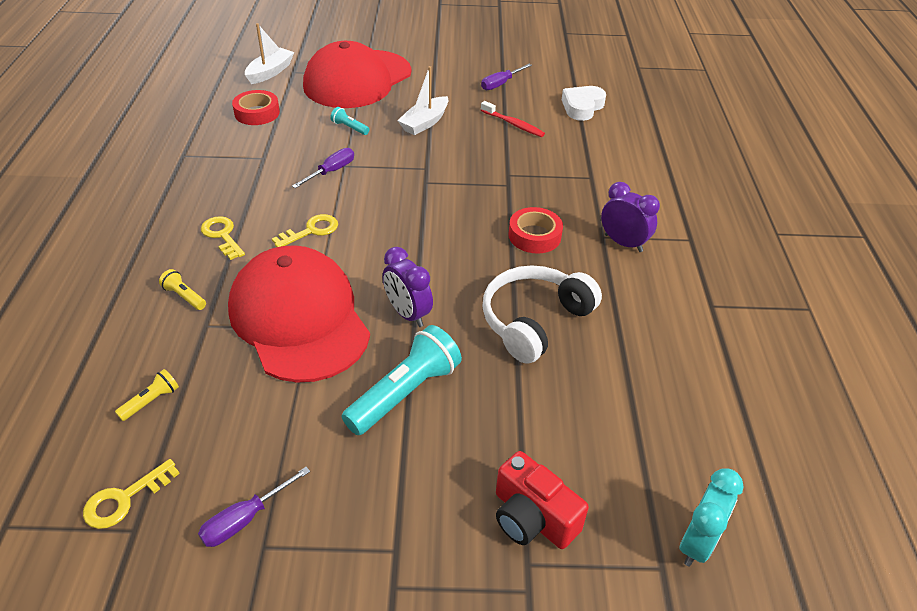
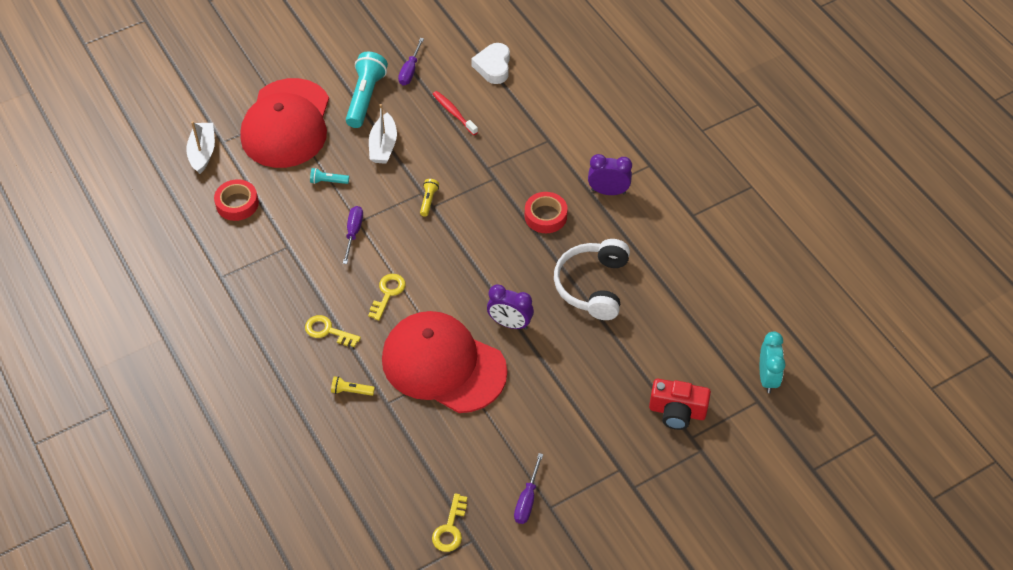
camera: 30 degrees left, 10 degrees up
(151, 401) = (405, 469): yellow flashlight -> yellow flashlight (428, 200)
(405, 393) = (552, 378): turquoise flashlight -> turquoise flashlight (365, 97)
(513, 124) = (454, 113): red toothbrush -> red toothbrush turned 135 degrees counterclockwise

